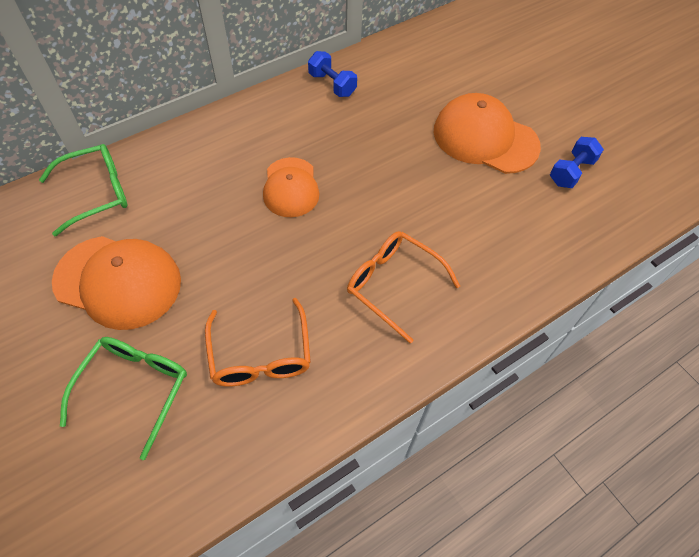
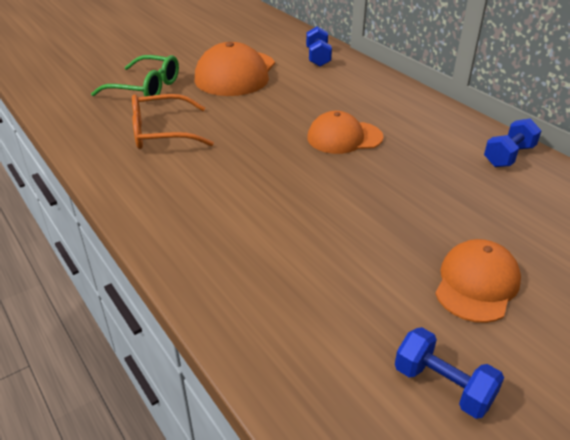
camera: 90 degrees right, 20 degrees down
(96, 193) = (318, 57): green glasses -> blue dumbbell
(393, 285) = (227, 200): orange glasses -> none
(485, 138) = (476, 284): orange cap -> orange cap, size x0.65

